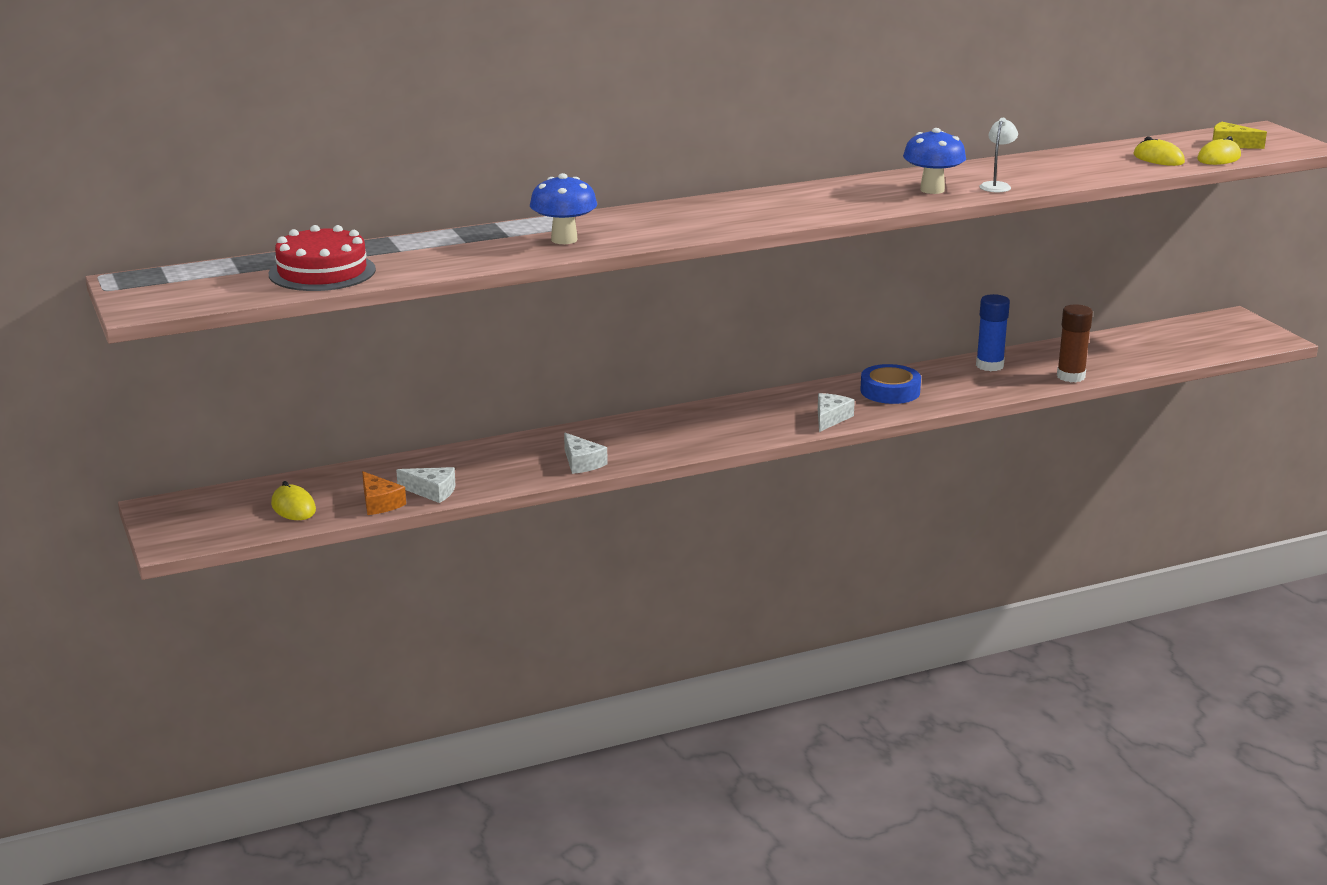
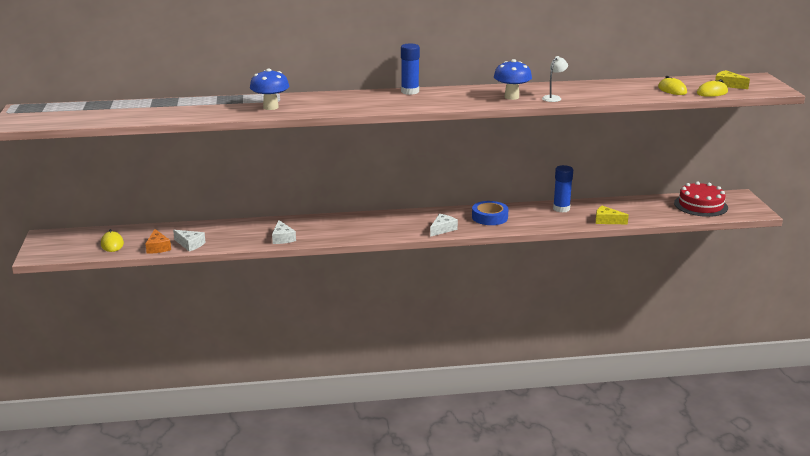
camera: 15 degrees right, 0 degrees up
(322, 272) = (124, 113): red cake -> red cake (700, 205)
(765, 194) = (410, 91): none -> blue glue stick
(1070, 376) = (607, 221): brown glue stick -> yellow cheese

